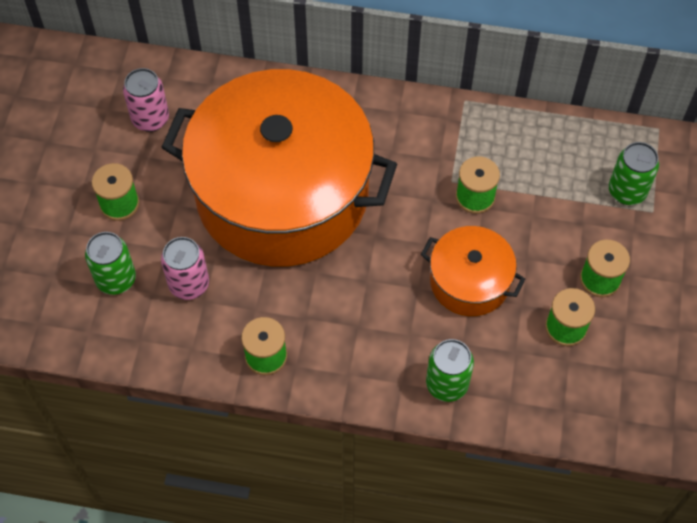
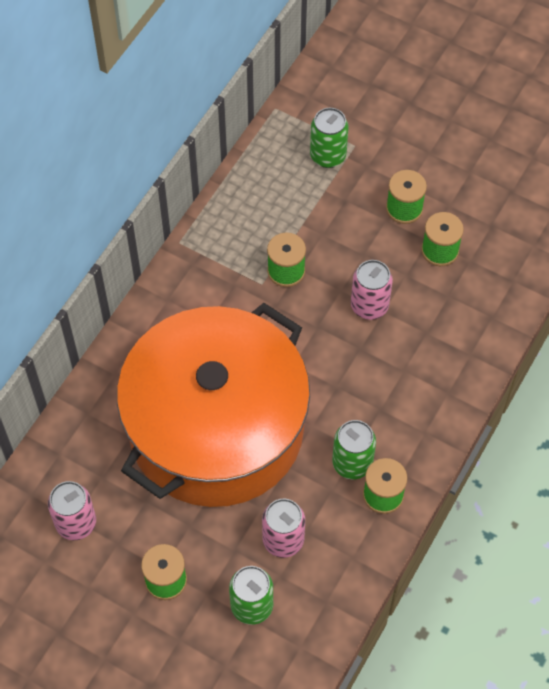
camera: 70 degrees left, 0 degrees up
(447, 384) = (461, 358): green can -> green can (352, 463)
(469, 281) = (369, 306): orange pot -> pink can

